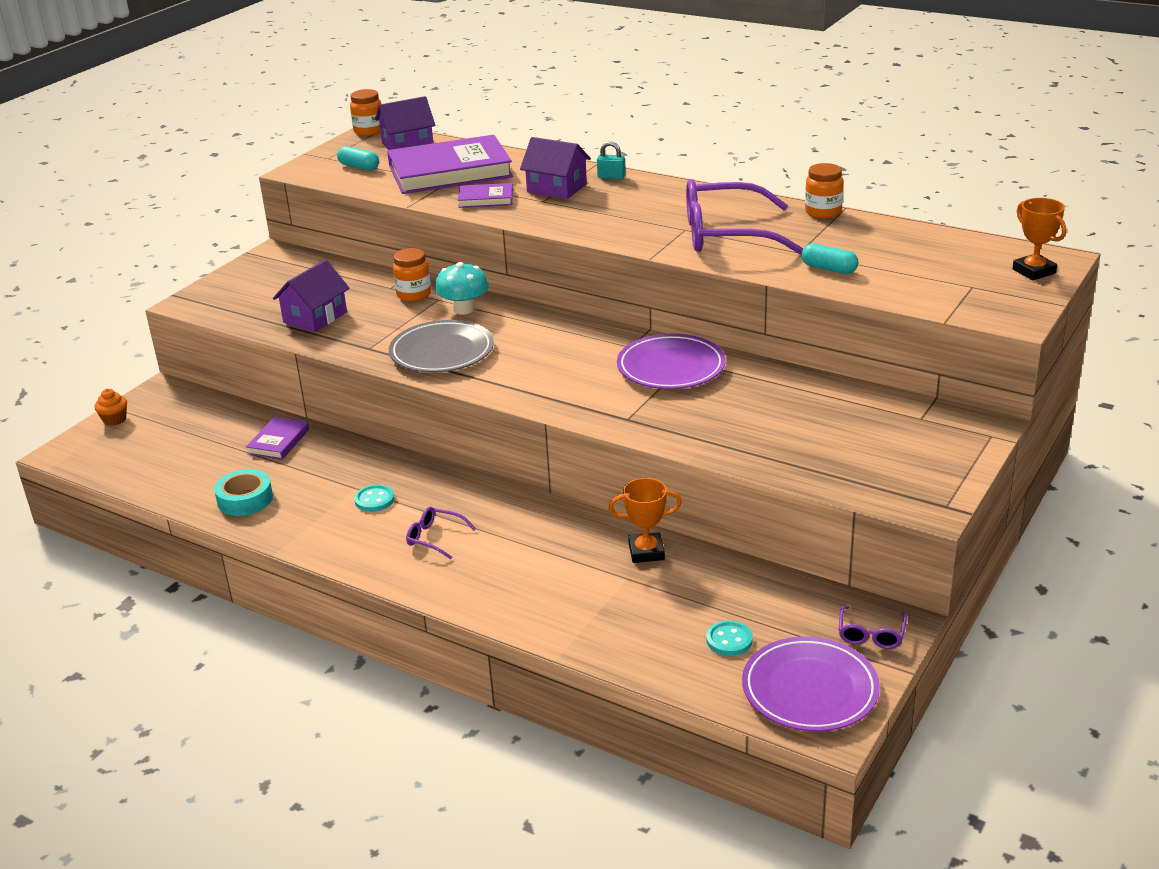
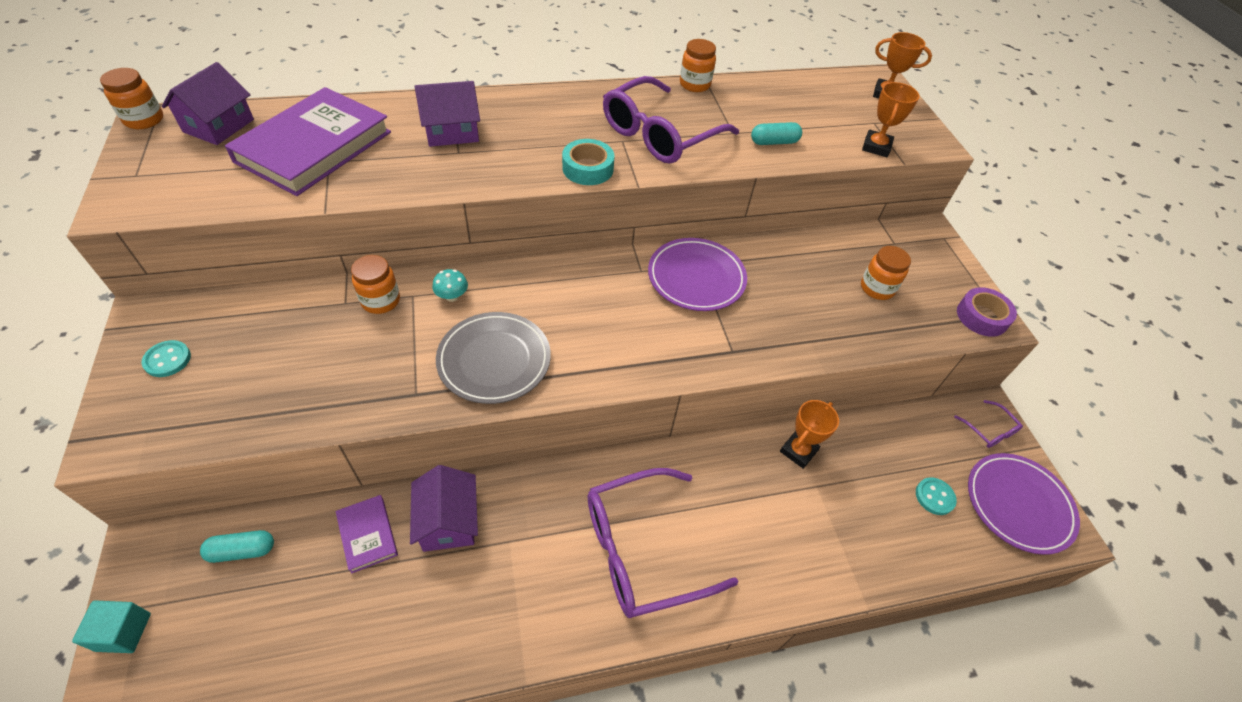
camera: 50 degrees left, 20 degrees up
(114, 420) = (123, 632): orange cupcake -> turquoise cube
(245, 499) = (416, 634): turquoise tape -> turquoise tape (588, 168)
(315, 317) = (306, 383): purple house -> purple house (448, 521)
(359, 167) = (194, 175): turquoise capsule -> turquoise capsule (242, 550)
(374, 500) = (543, 543): turquoise button -> turquoise button (167, 360)
(435, 538) = (642, 550): purple glasses -> purple glasses, size x2.32
(464, 309) = (452, 296): turquoise mushroom -> turquoise mushroom, size x0.60
(485, 199) = (398, 170): purple book -> none
(611, 177) = (485, 101): turquoise padlock -> none
(839, 438) = (877, 288): none -> orange jar
(921, 498) = (982, 317): none -> purple tape
(936, 302) = (876, 147): none -> orange trophy

